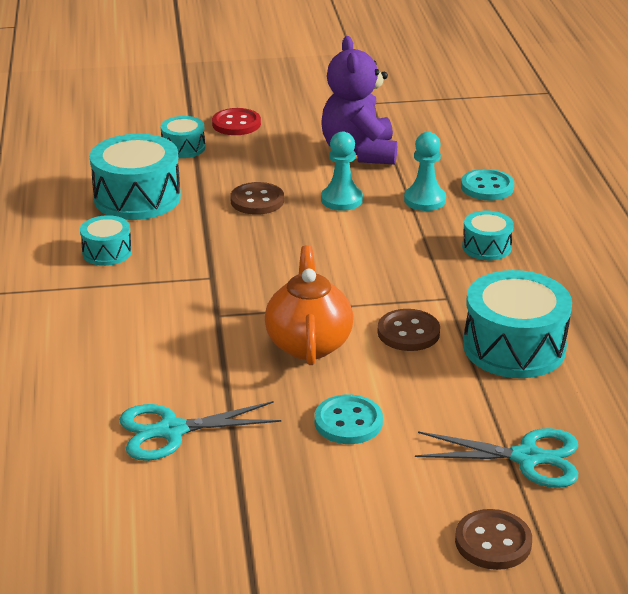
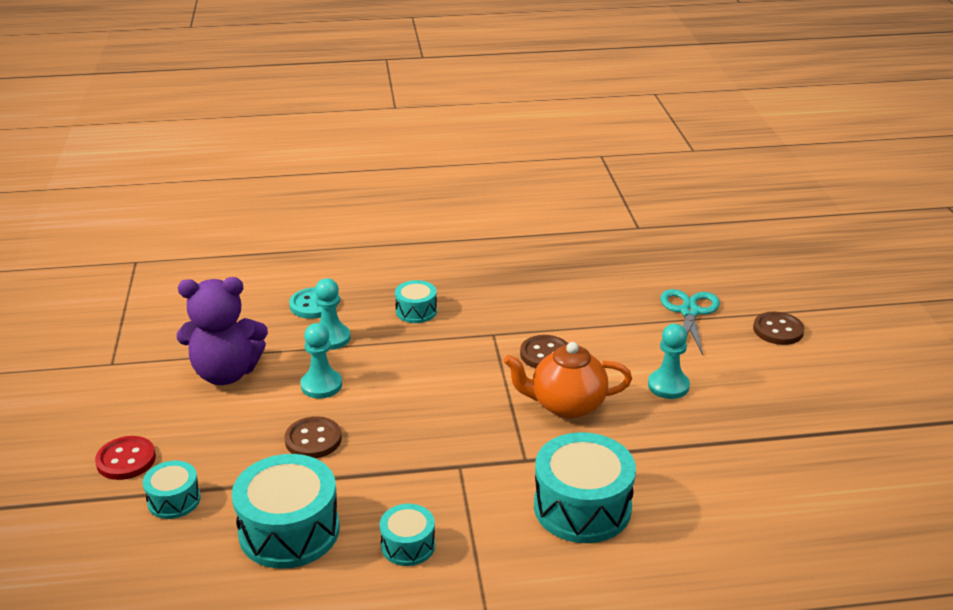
camera: 90 degrees left, 0 degrees up
(171, 431) = (702, 479): turquoise scissors -> none
(348, 422) = (668, 386): turquoise button -> turquoise pawn
(514, 347) = (560, 308): turquoise drum -> turquoise drum (582, 507)

